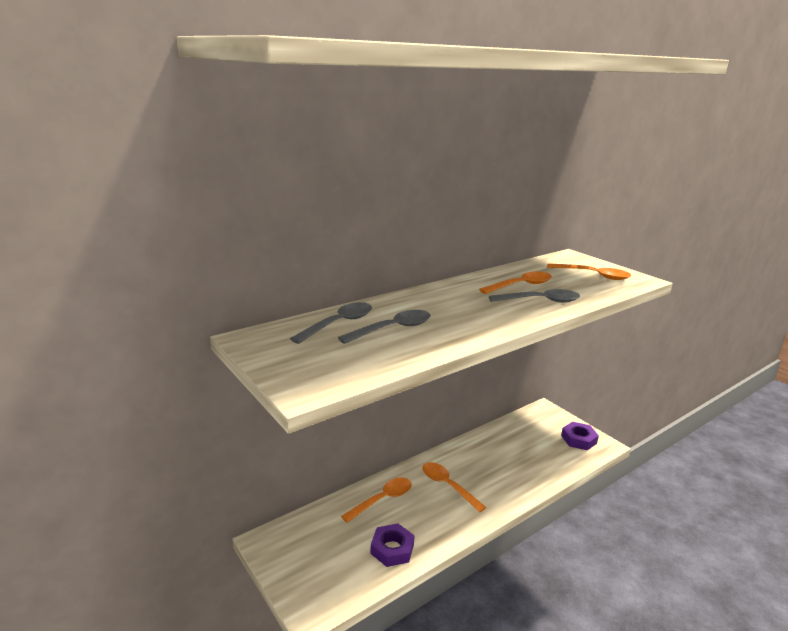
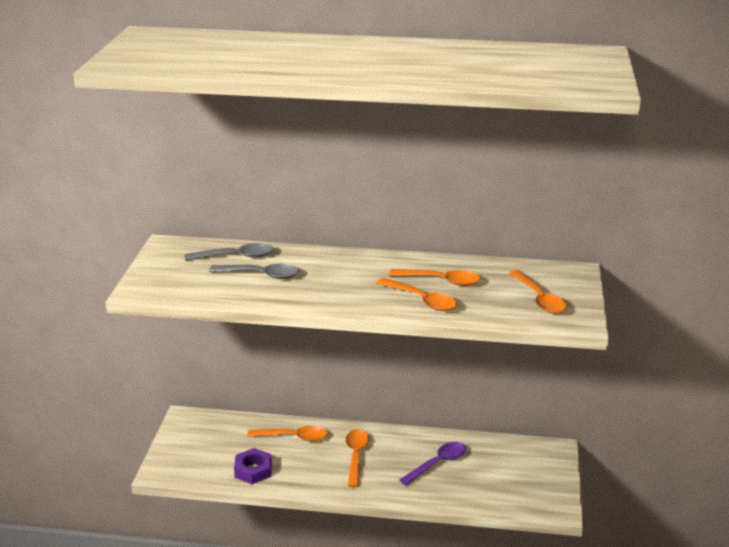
camera: 45 degrees right, 5 degrees up
(503, 457) = (438, 463): none -> purple spoon
(540, 301) = (422, 300): grey spoon -> orange spoon
(578, 439) = (539, 490): purple nut -> none

